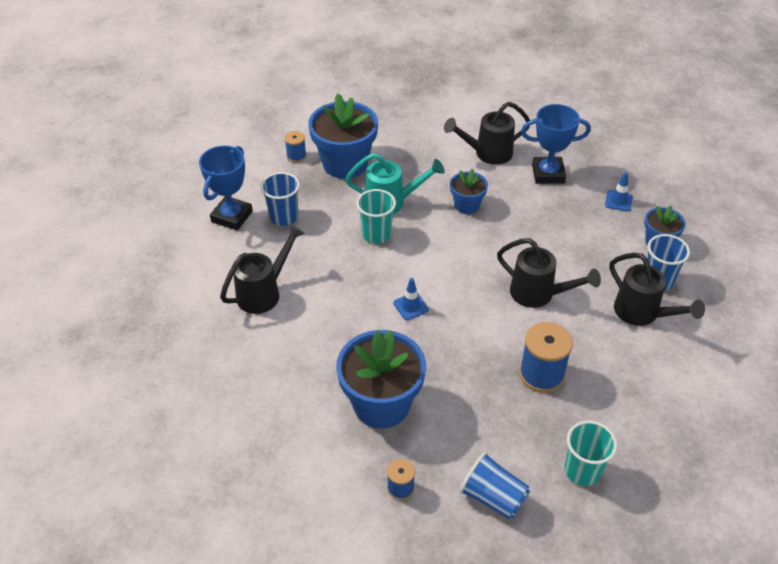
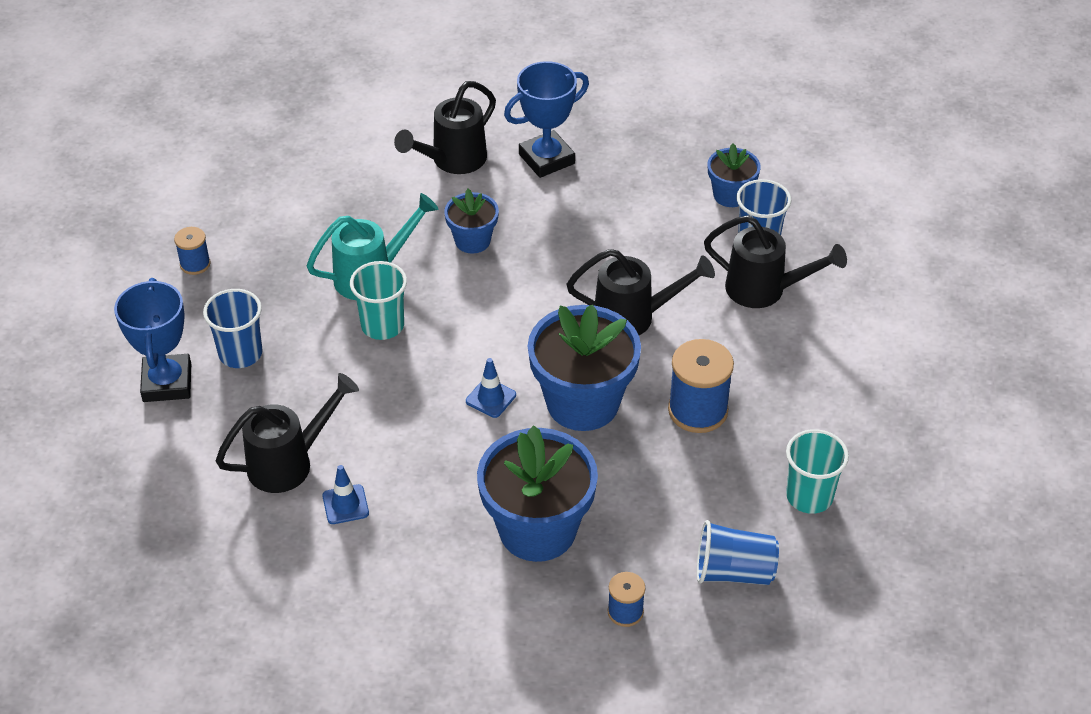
camera: 30 degrees left, 0 degrees up
(264, 292) = (289, 463): black watering can -> black watering can turned 45 degrees clockwise
(345, 164) = (271, 248): blue flower pot -> blue flower pot (582, 403)
(618, 201) = (653, 161): blue traffic cone -> blue traffic cone (345, 504)

